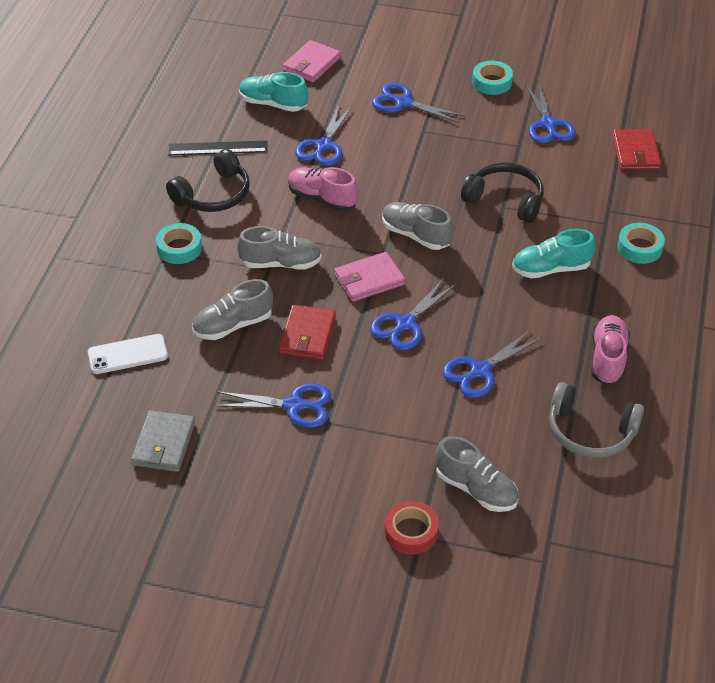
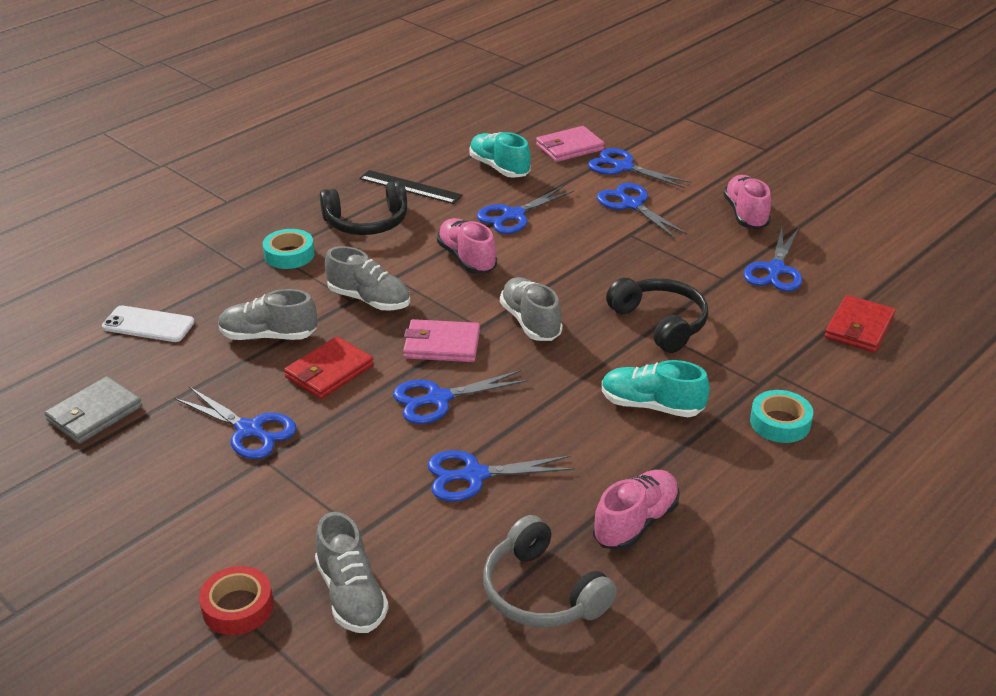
camera: 30 degrees right, 10 degrees down
(368, 69) = (623, 167): none -> blue scissors
(492, 82) = (745, 214): turquoise tape -> pink shoe

